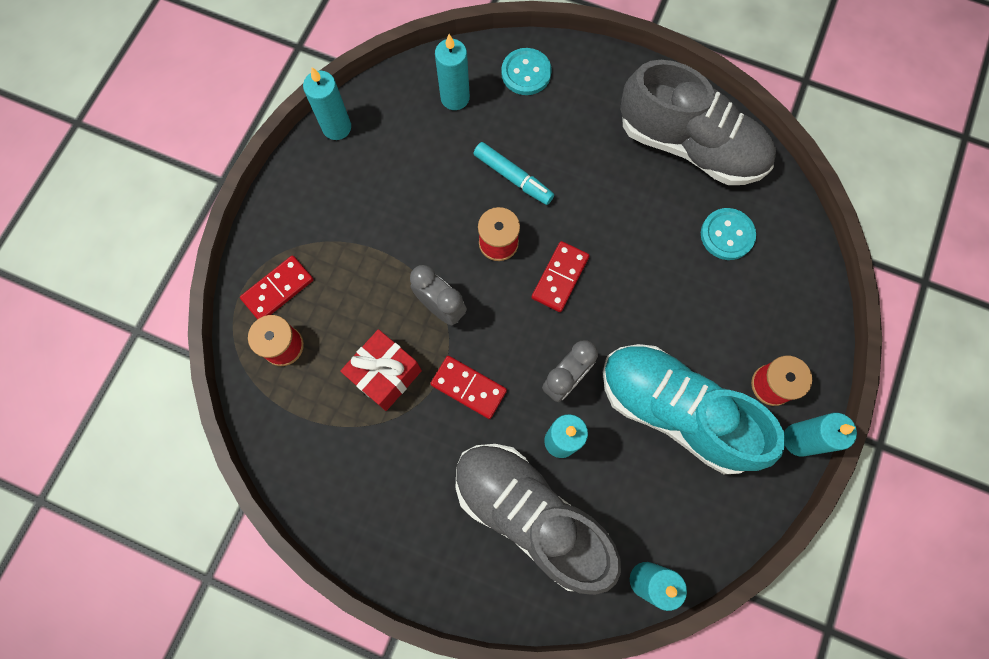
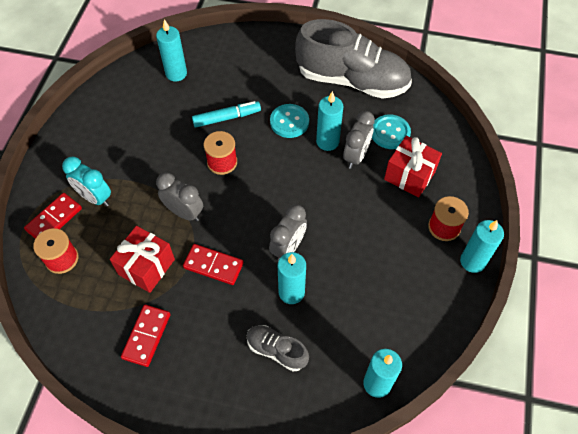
camera: 10 degrees left, 15 degrees down
(331, 267) = (95, 197): none -> turquoise clock
(337, 127) = (89, 104): turquoise candle -> turquoise candle (327, 142)
(513, 177) = (226, 118): turquoise marker -> turquoise marker turned 45 degrees counterclockwise
(526, 73) = (226, 51): turquoise button -> turquoise button (289, 122)
(531, 514) = (276, 350): grey shoe -> grey shoe, size x0.46
(560, 277) = (272, 179): red domino -> red domino (147, 336)
(675, 262) = (356, 156): none -> grey clock
(675, 411) = (376, 256): turquoise shoe -> none
(741, 303) = (409, 175): none -> red gift

